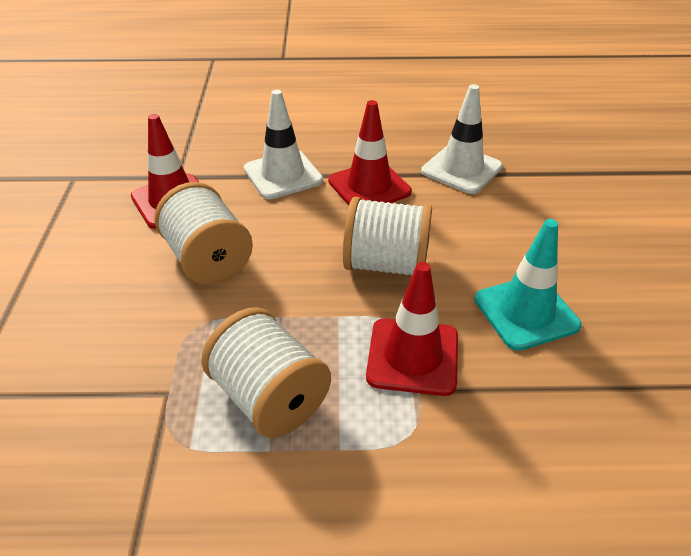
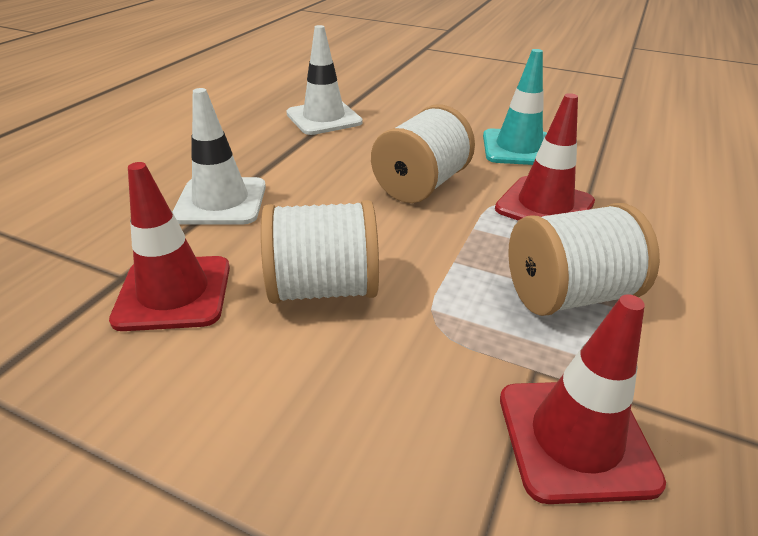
camera: 65 degrees left, 5 degrees down
(369, 186) = (300, 162): red traffic cone -> red traffic cone (575, 438)

